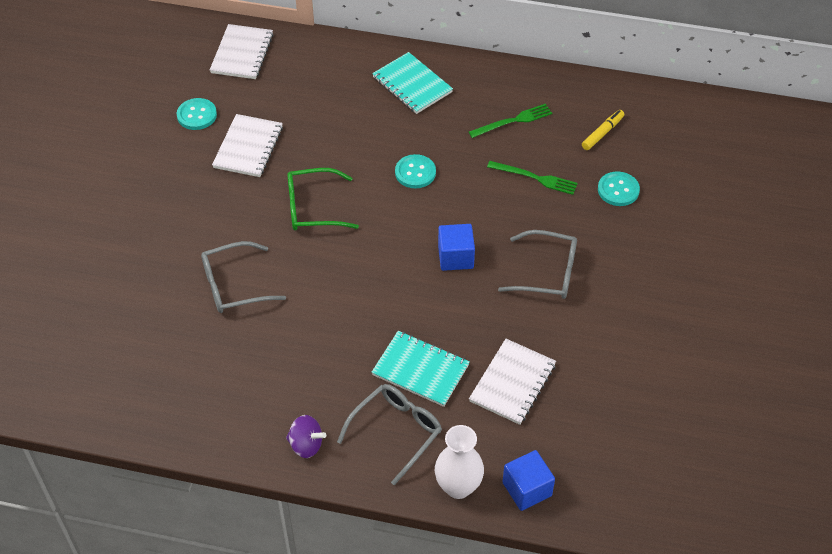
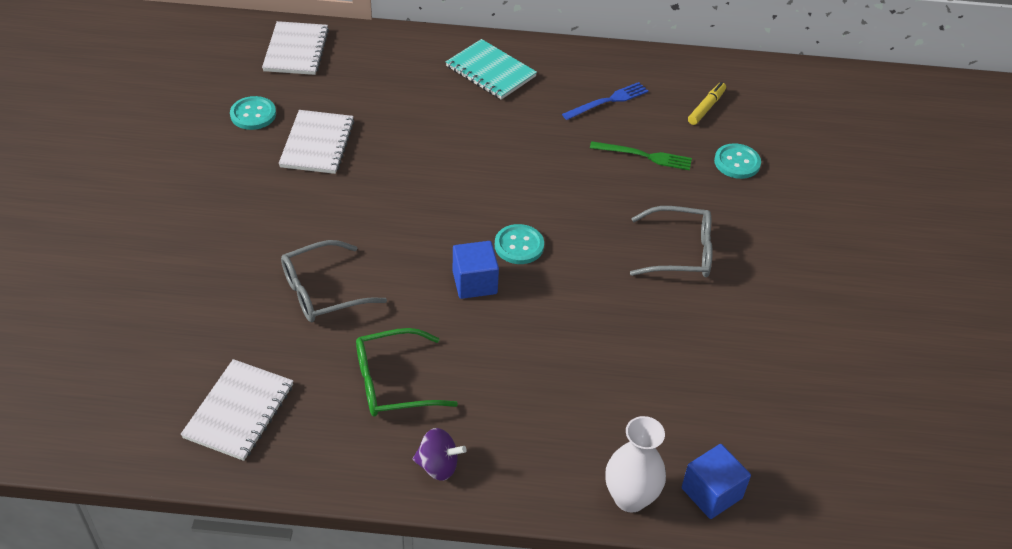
camera: 10 degrees left, 5 degrees down
(313, 208) = (402, 202): green glasses -> green glasses (394, 382)
(396, 432) = (543, 441): grey glasses -> none
(415, 172) = (511, 158): turquoise button -> turquoise button (519, 246)
(420, 370) = (558, 368): turquoise notebook -> none
(455, 257) = (574, 243): blue cube -> blue cube (474, 282)
(512, 383) = (668, 374): white notebook -> white notebook (239, 411)
(513, 121) = (608, 101): green fork -> blue fork

